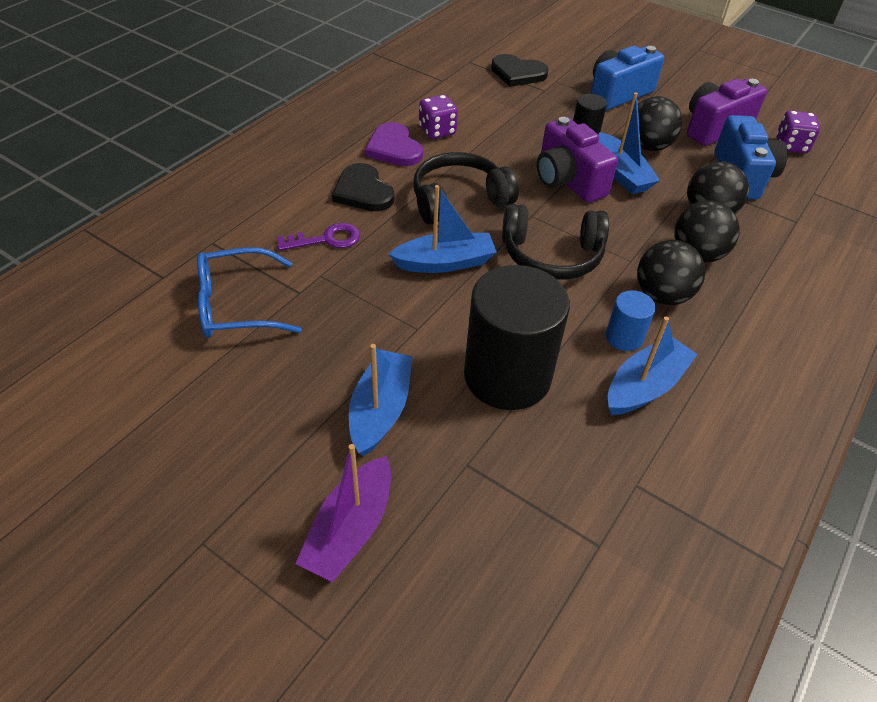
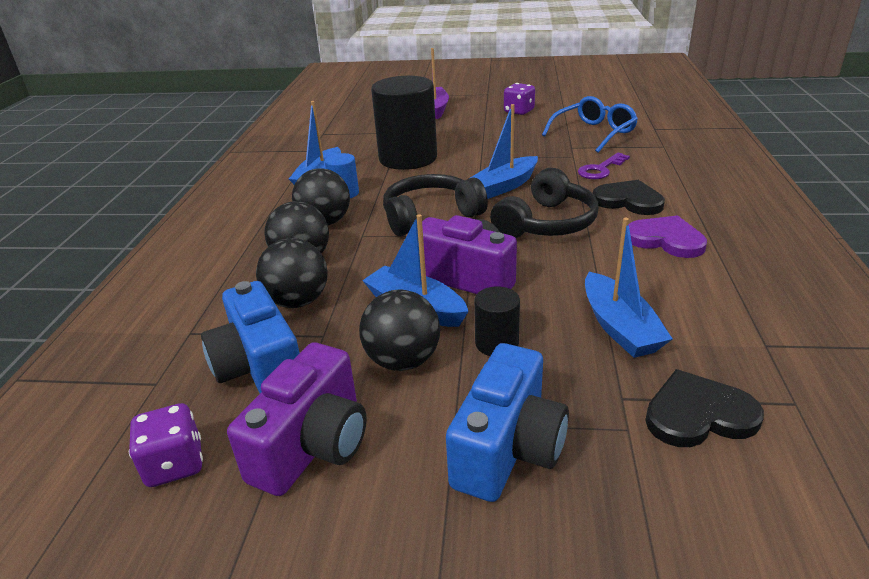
camera: 155 degrees right, 15 degrees down
(380, 410) = (462, 131): blue boat -> blue boat (619, 327)
(437, 131) = (657, 273): purple dice -> purple dice (519, 111)

